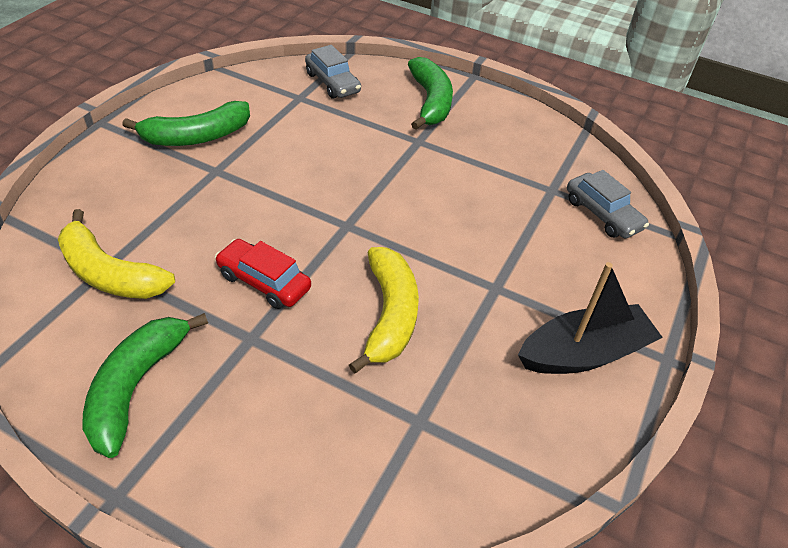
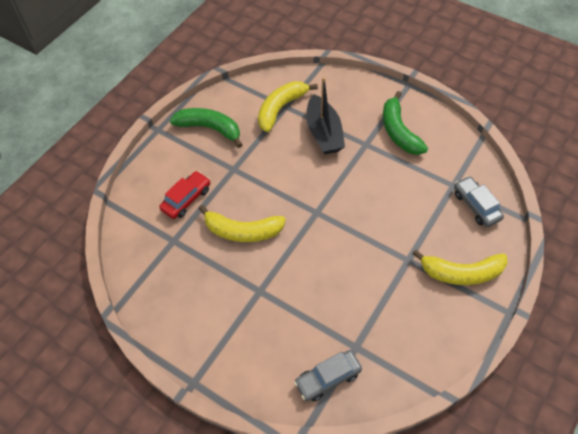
camera: 100 degrees right, 10 degrees up
(264, 281) = (271, 172): red car -> red car (186, 199)
(332, 83) = (476, 206): grey car -> grey car turned 90 degrees clockwise
(430, 102) = (461, 273): green banana -> yellow banana
(584, 353) = (204, 332): black boat -> black boat (324, 133)

